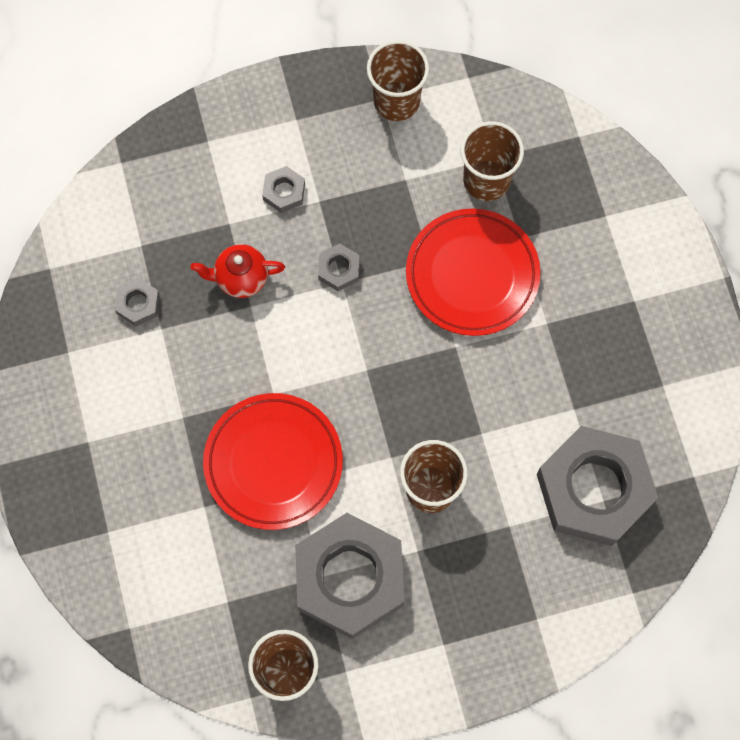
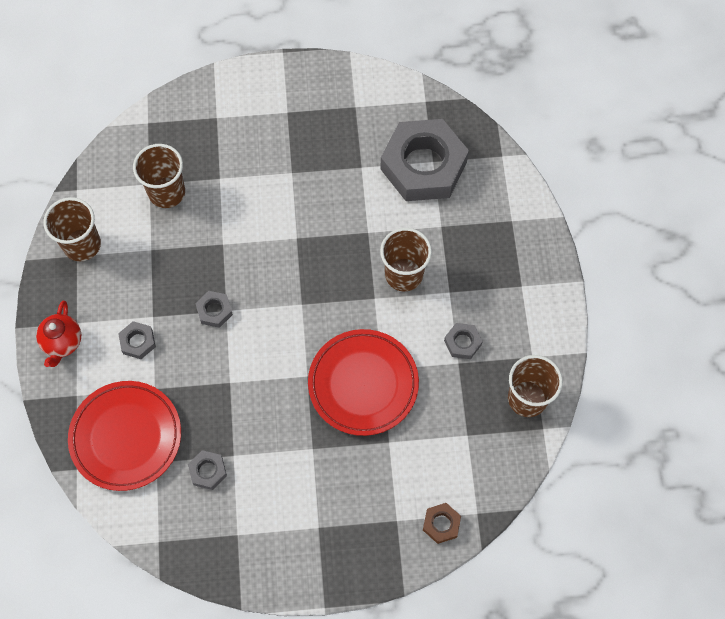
camera: 80 degrees left, 5 degrees down
(110, 586) = (441, 524): none -> brown nut
(241, 278) = (204, 386): red teapot -> red teapot (62, 342)
(349, 578) = (462, 342): grey nut -> grey nut, size x0.41
(472, 275) = (242, 216): red plate -> red plate (126, 437)

